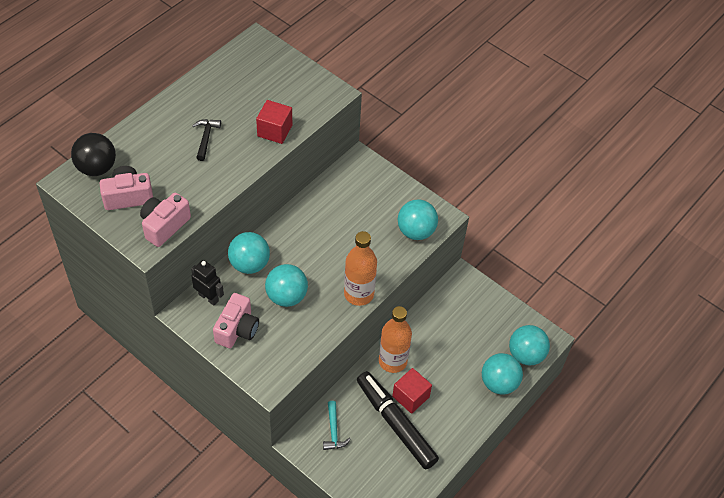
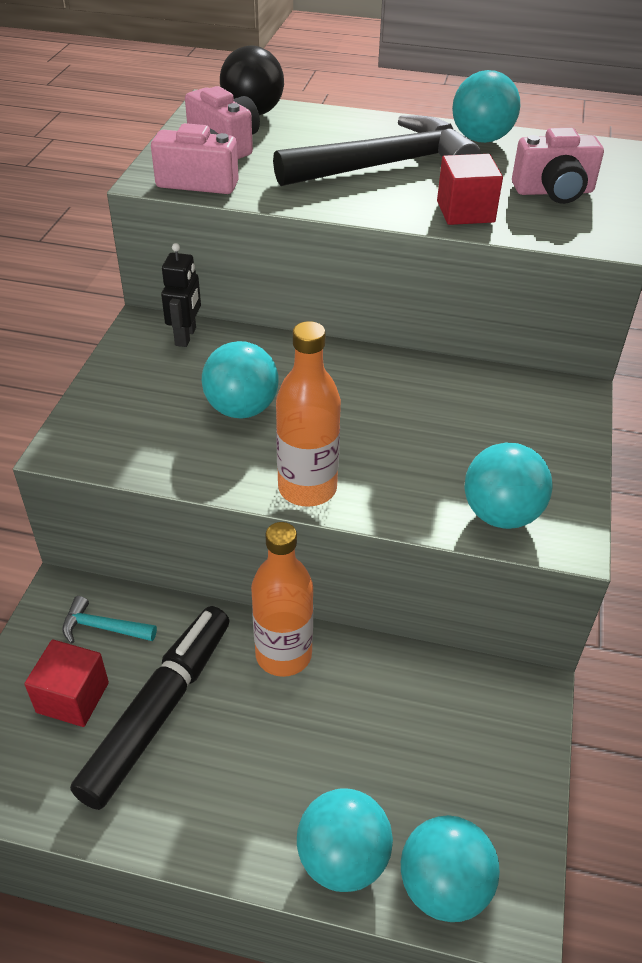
camera: 65 degrees right, 10 degrees down
(206, 138) = (385, 165): black hammer -> black hammer, size x2.34
(237, 329) = (147, 381): pink camera -> pink camera (554, 192)
(249, 264) = (272, 353): turquoise ball -> turquoise ball (481, 139)
(334, 431) = (103, 627): turquoise hammer -> turquoise hammer turned 45 degrees clockwise
(410, 396) = (226, 712): red cube -> red cube (73, 697)

